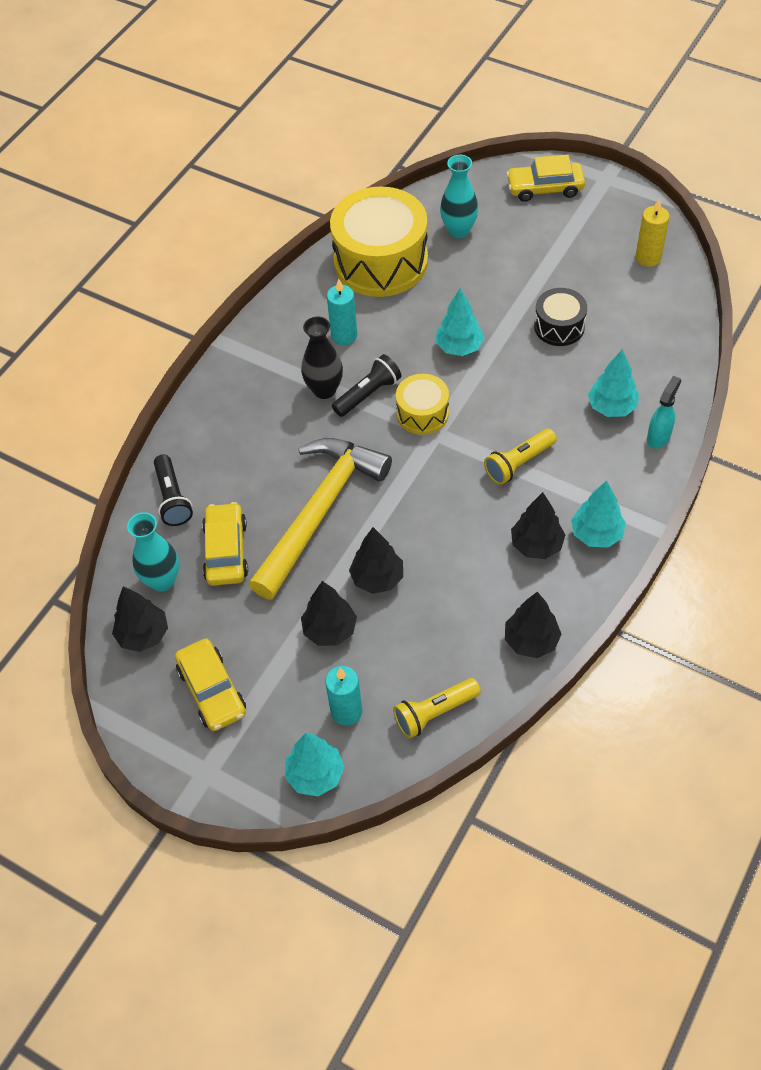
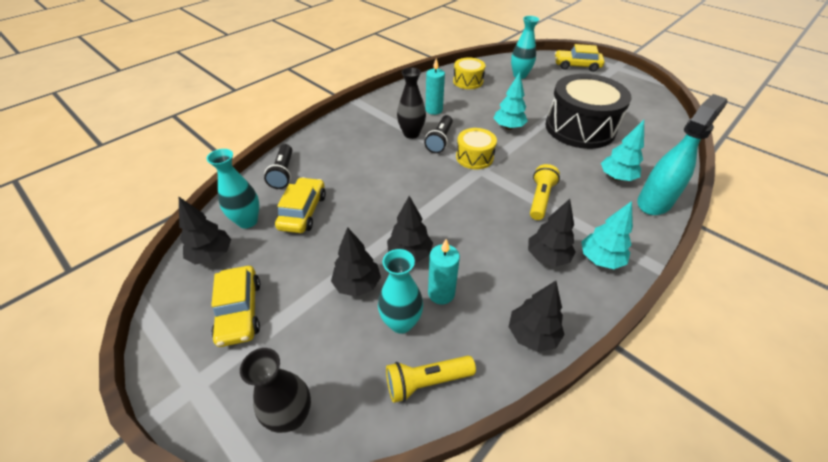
camera: 10 degrees right, 10 degrees down
(315, 774) = (292, 416): turquoise tree -> black vase
(319, 512) = (381, 200): yellow hammer -> none
(346, 711) = (345, 359): turquoise candle -> turquoise candle (441, 293)
(368, 394) = (440, 140): black flashlight -> black flashlight turned 135 degrees clockwise
(381, 261) = (468, 81): yellow drum -> yellow drum, size x0.51
(392, 661) = (401, 322): none -> turquoise vase
(518, 463) = (540, 199): yellow flashlight -> yellow flashlight turned 135 degrees clockwise
(559, 326) = (580, 128): black drum -> black drum, size x1.96
(648, 258) = (644, 104): yellow candle -> none
(658, 437) = (654, 202): turquoise spray bottle -> turquoise spray bottle, size x1.82

